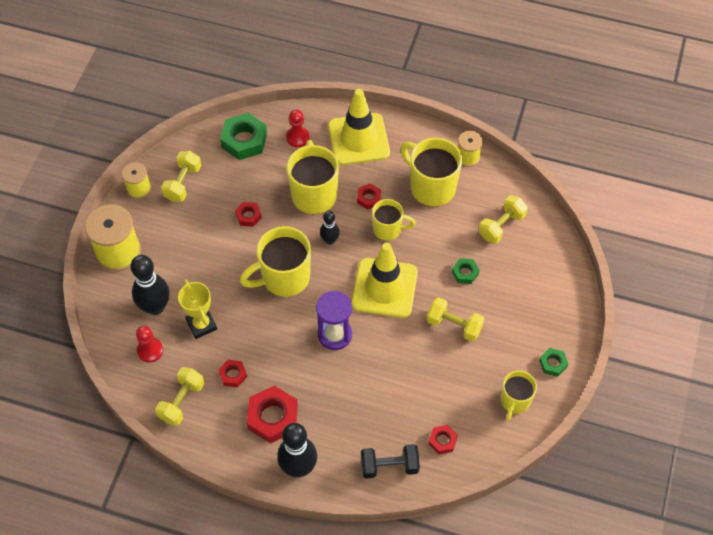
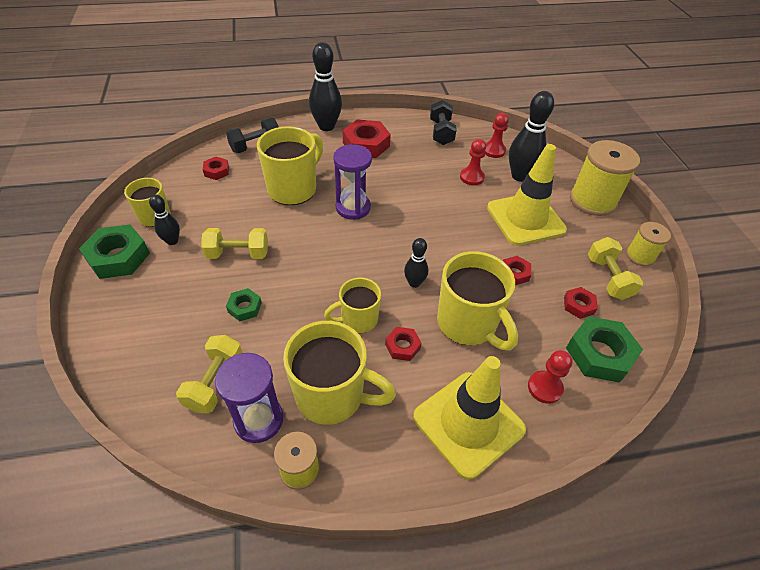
camera: 150 degrees right, 10 degrees down
(181, 401) = (441, 132): yellow dumbbell -> black dumbbell
(201, 325) = (471, 177): yellow trophy -> red pawn
(233, 375) = (417, 157): red nut -> red nut (578, 305)
(284, 278) = (433, 233): yellow mug -> yellow mug (293, 189)
(384, 288) = (328, 260): yellow traffic cone -> yellow traffic cone (525, 219)
(481, 192) = (258, 420): none -> purple hourglass
(505, 363) = (172, 241): none -> black bowling pin
(553, 364) = (118, 257): green nut -> green nut, size x1.89

